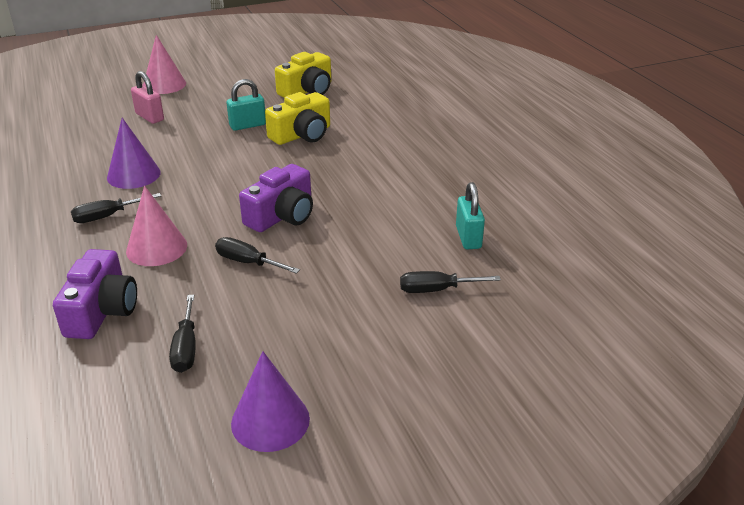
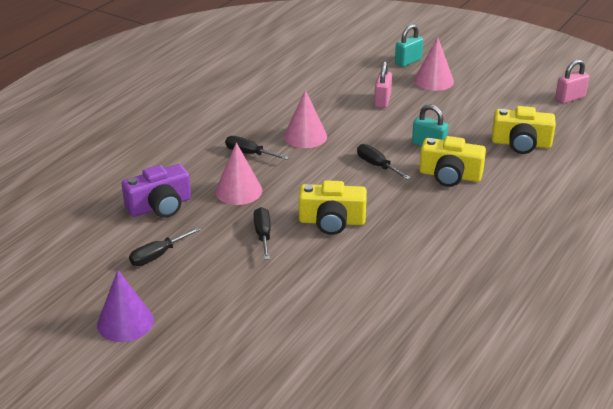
camera: 55 degrees right, 0 degrees up
(133, 175) = (305, 136): purple cone -> pink cone
(282, 50) = (570, 98): none -> pink padlock
(282, 216) = (332, 221): purple camera -> yellow camera
(436, 290) = (323, 336): black screwdriver -> black screwdriver (377, 165)
(468, 237) = (409, 324): turquoise padlock -> turquoise padlock (408, 61)

